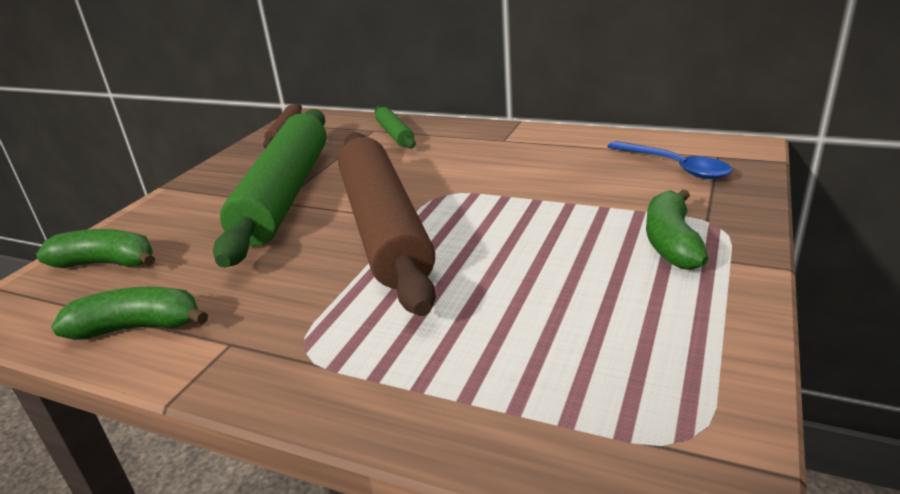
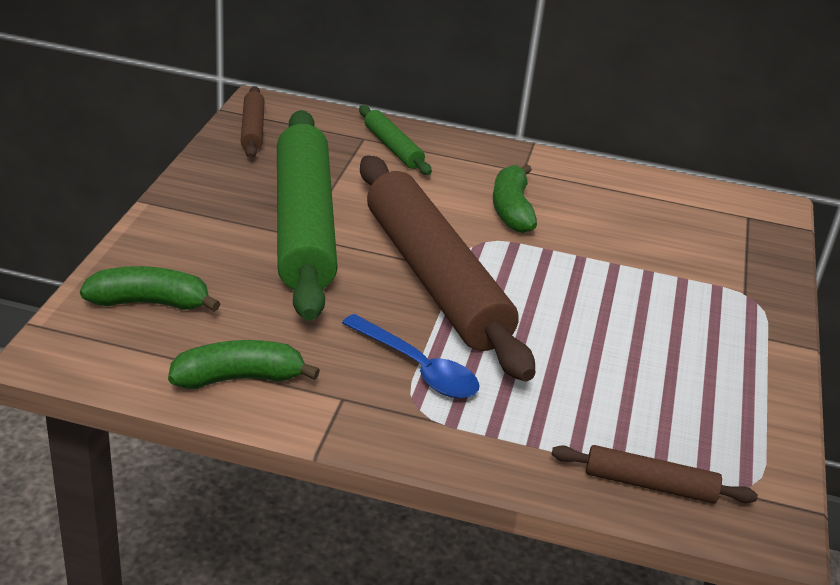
camera: 15 degrees left, 5 degrees up
(551, 438) = (650, 484): none -> brown rolling pin
(671, 242) = (716, 316): green banana -> green banana (512, 209)
(675, 167) = (709, 227): blue spoon -> blue spoon (418, 368)

